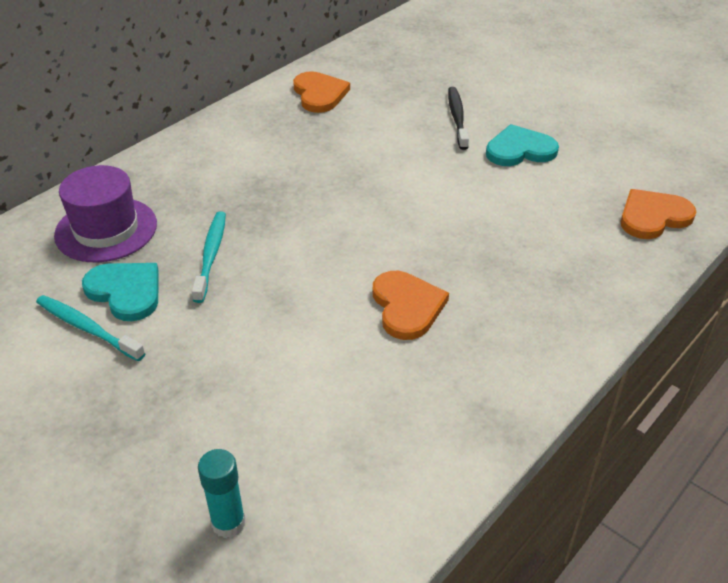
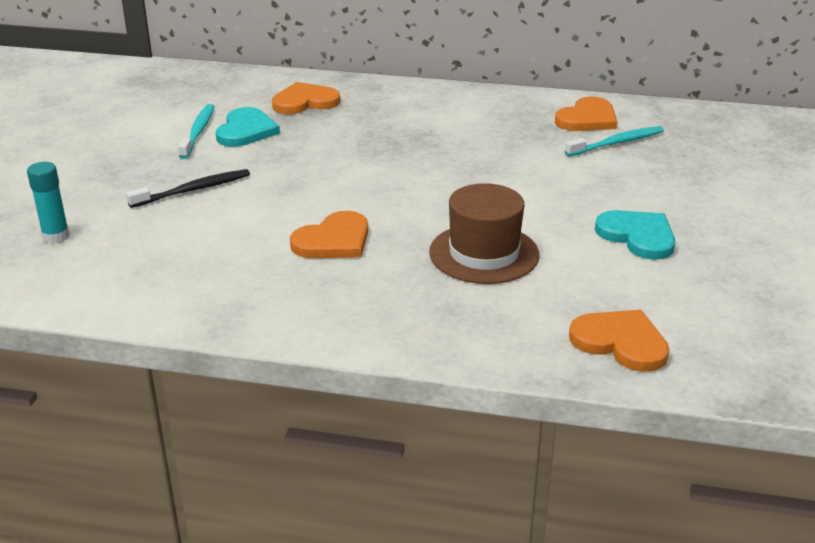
camera: 60 degrees right, 10 degrees down
(106, 229) = (305, 102): purple hat -> orange heart
(211, 255) = (315, 145): turquoise toothbrush -> turquoise toothbrush (617, 143)
(457, 118) = (646, 190): black toothbrush -> black toothbrush (193, 190)
(492, 230) = (484, 253): none -> brown hat

